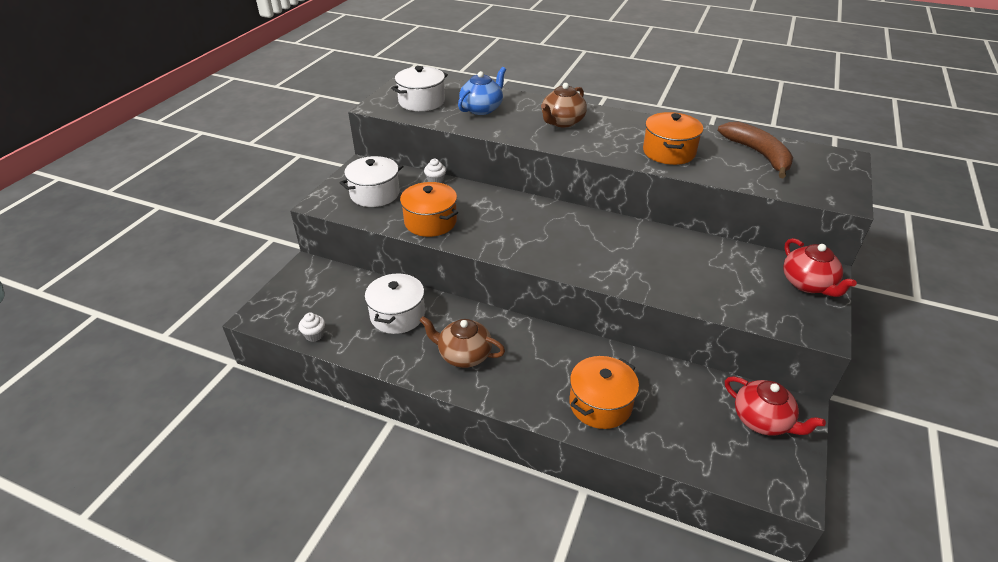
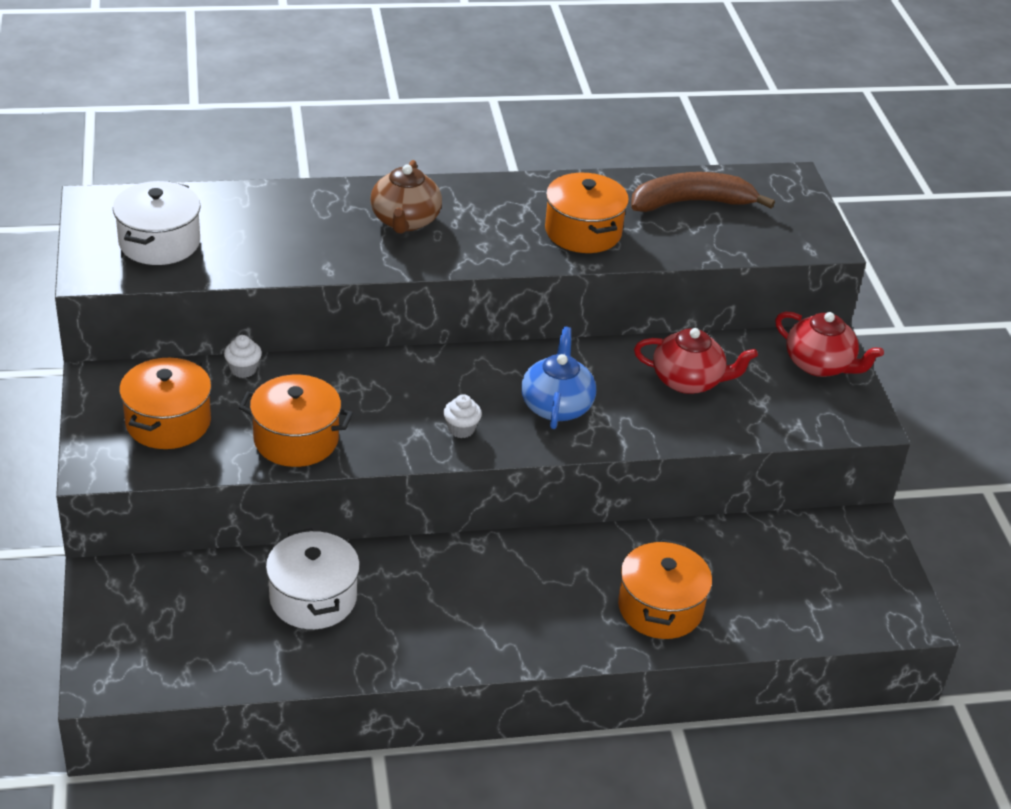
camera: 35 degrees left, 0 degrees up
(314, 335) = (218, 674): white cupcake -> white cupcake (461, 429)
(375, 194) = (168, 422): white pot -> orange pot
(463, 355) = (450, 616): brown teapot -> none
(482, 109) = (267, 230): blue teapot -> blue teapot (556, 406)
(758, 154) = (691, 203): brown banana -> brown banana turned 45 degrees counterclockwise
(762, 420) = (840, 552): red teapot -> red teapot (688, 381)

